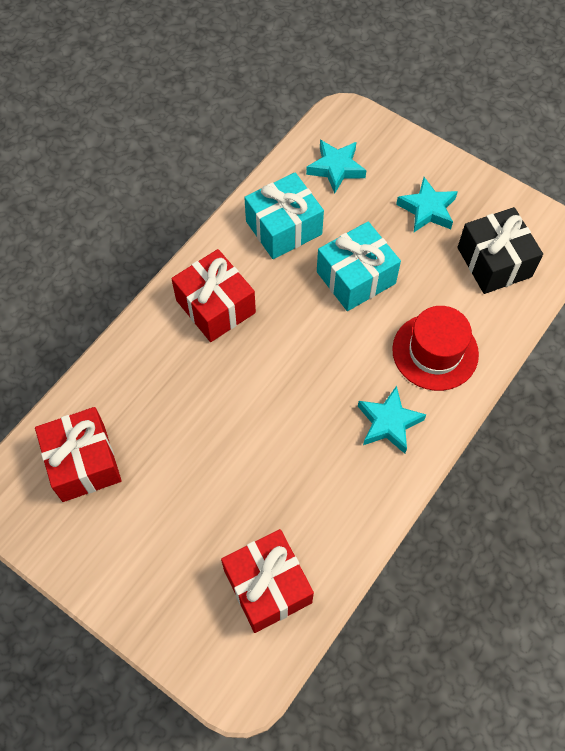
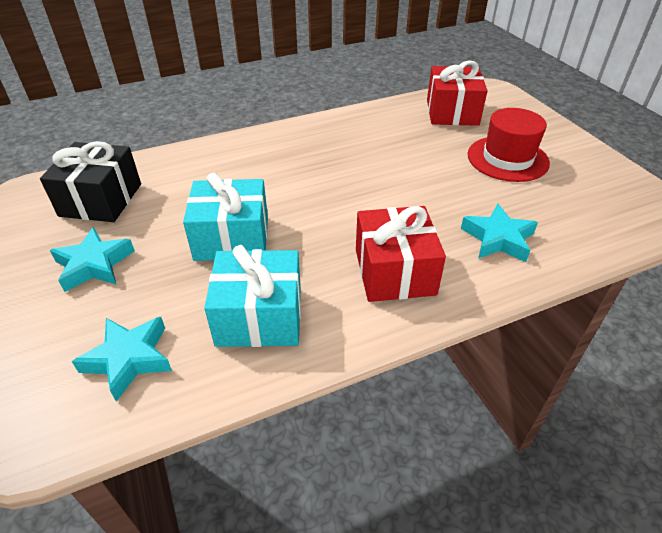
camera: 150 degrees left, 20 degrees down
(83, 462) = (581, 207): red gift -> none
(389, 423) = (304, 146): turquoise star -> turquoise star (498, 239)
(435, 352) = (225, 167): red hat -> red hat (507, 159)

